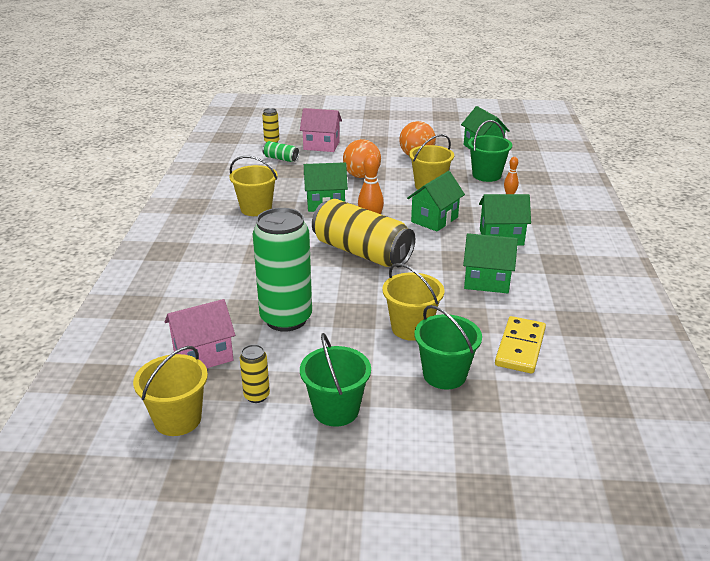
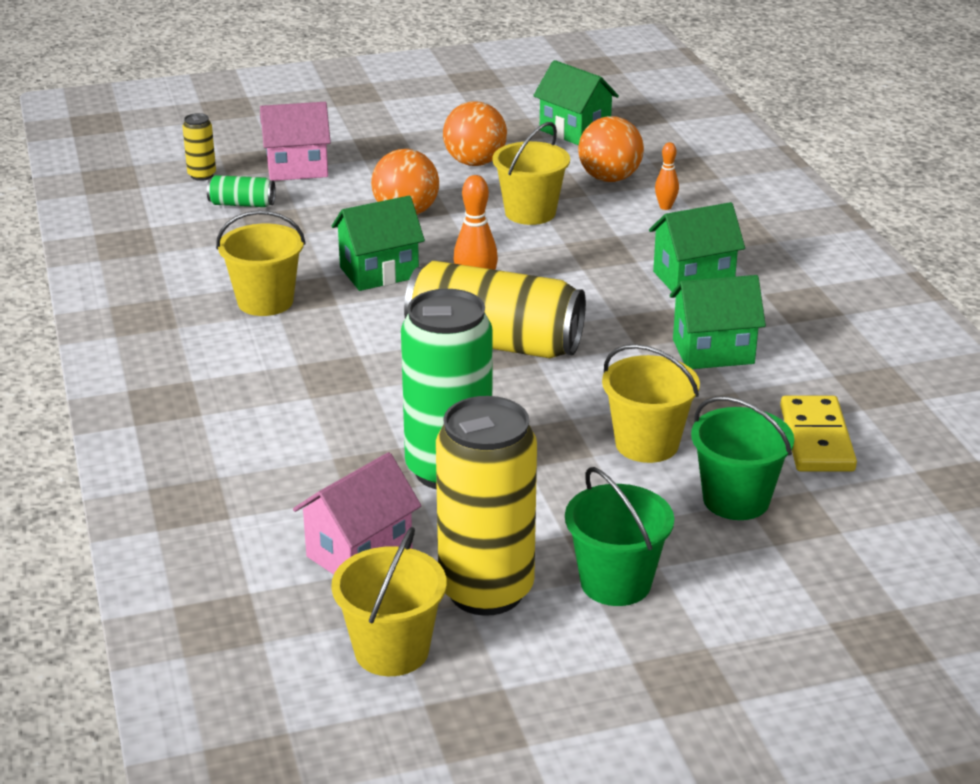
camera: 20 degrees left, 0 degrees up
(256, 396) = (486, 591): yellow can -> yellow can, size x2.29
(434, 219) = (574, 268): green house -> none
(486, 175) = (609, 178): green bucket -> orange ball

